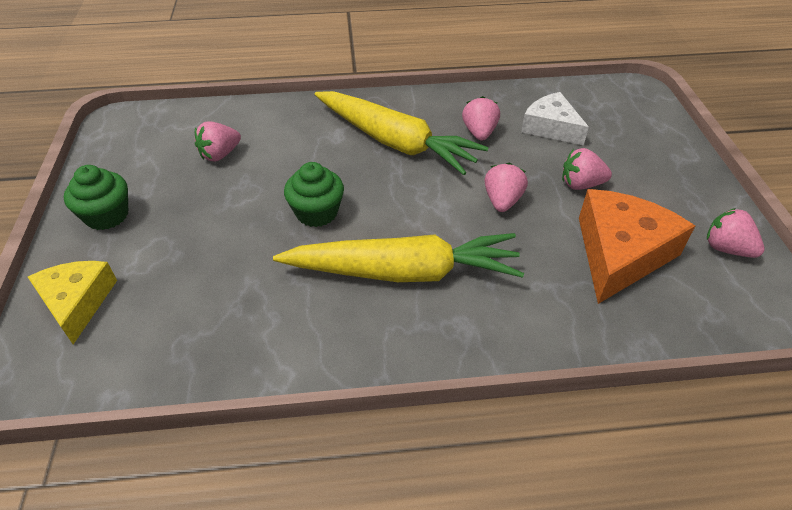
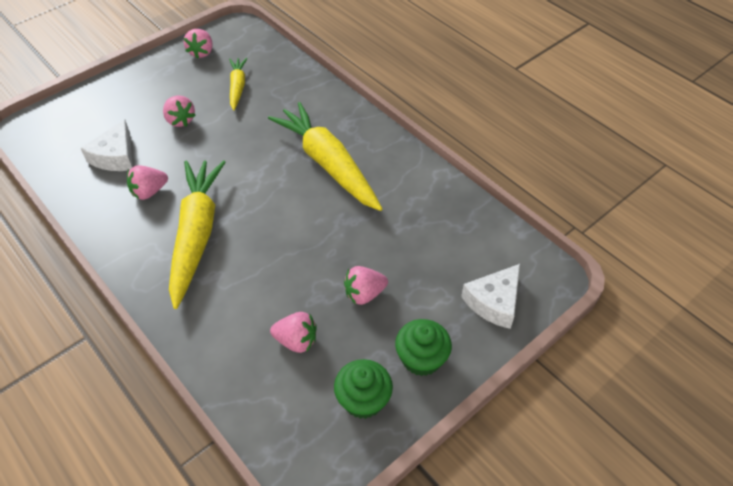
camera: 125 degrees left, 5 degrees up
(77, 302) = (494, 302): yellow cheese -> white cheese
(317, 212) = (312, 233): green cupcake -> green cupcake (363, 400)
(502, 201) = (226, 148): pink strawberry -> pink strawberry (364, 294)
(620, 253) = (237, 87): orange cheese -> yellow carrot

